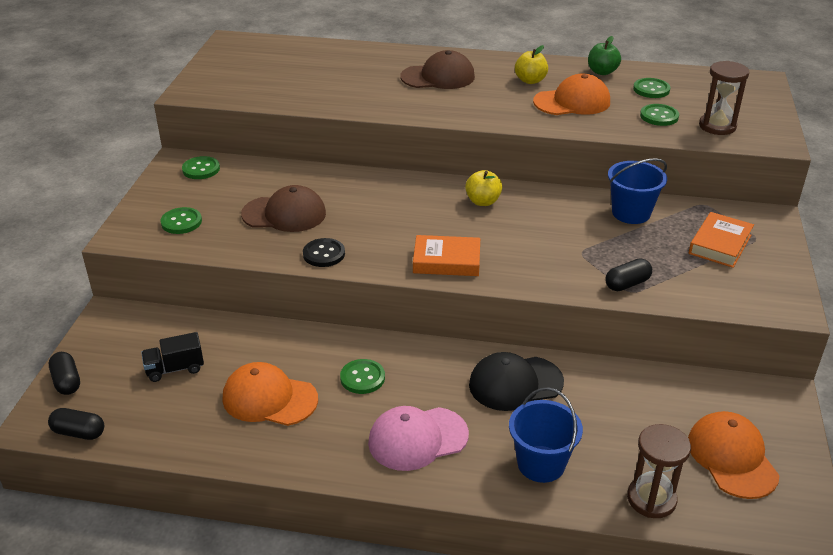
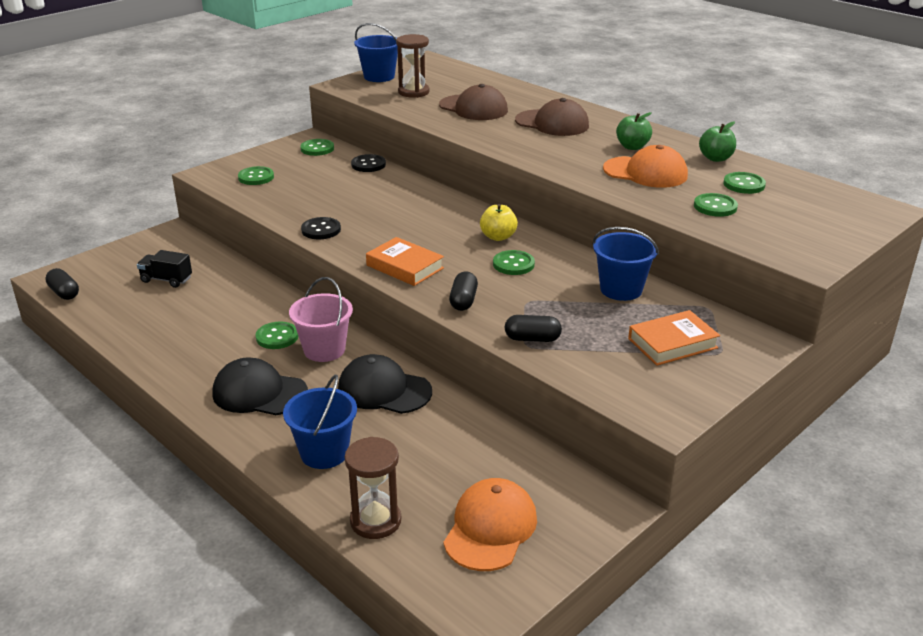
camera: 35 degrees right, 5 degrees down
(67, 381) = (96, 261): black capsule -> black capsule (463, 301)
(213, 73) = (379, 77): none -> blue bucket
(269, 398) = (198, 323): orange cap -> none
(275, 170) = (368, 164): none -> black button
(284, 214) = (332, 195): brown cap -> brown cap (473, 108)
(417, 438) = (259, 393): pink cap -> black cap
(420, 370) = (324, 350): none -> pink bucket
(527, 223) = (513, 264): none -> green button
(530, 80) = (632, 147): yellow apple -> green apple
(717, 126) = (765, 231): brown hourglass -> brown hourglass (413, 92)

